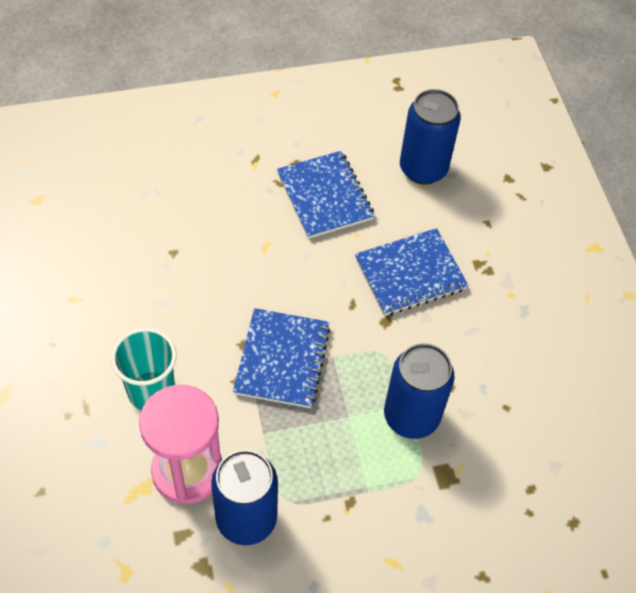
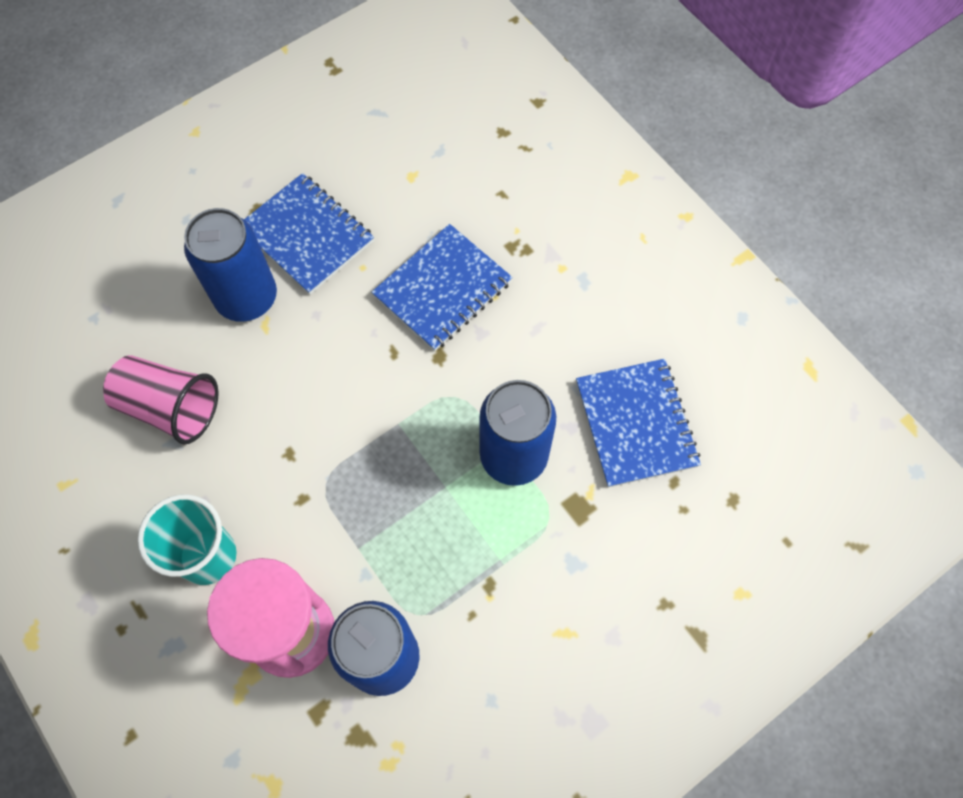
camera: 20 degrees left, 10 degrees up
(171, 277) = (170, 407): none -> pink cup
(282, 359) = (342, 452): blue notebook -> blue notebook (636, 424)
(423, 169) = (404, 158): blue can -> blue can (247, 298)

